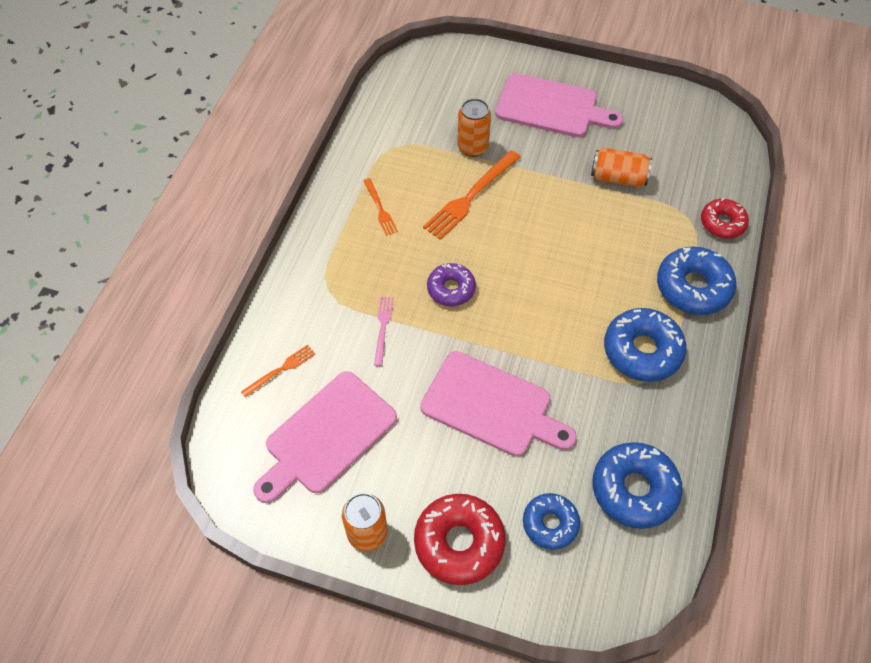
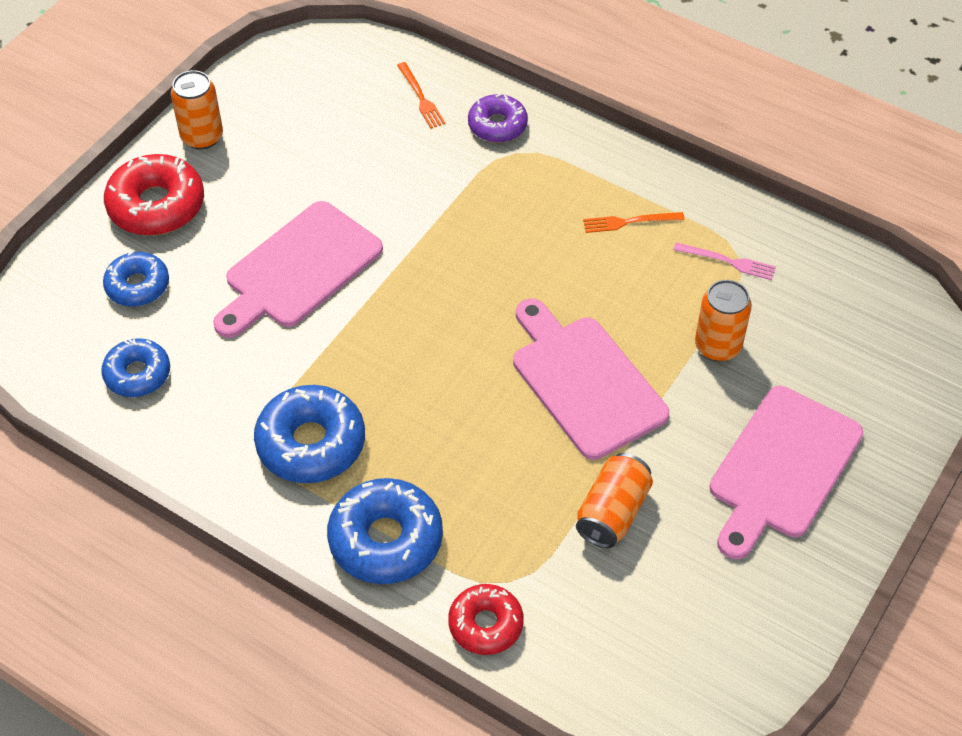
camera: 105 degrees right, 5 degrees down
(326, 436) = (324, 122): pink cutting board -> pink cutting board (584, 381)
(383, 327) = (443, 192): pink fork -> pink fork (728, 261)
(451, 289) = (477, 267): purple donut -> purple donut (497, 125)
(470, 196) = (624, 322): orange fork -> none
(634, 489) = (137, 374): blue donut -> blue donut, size x0.63

